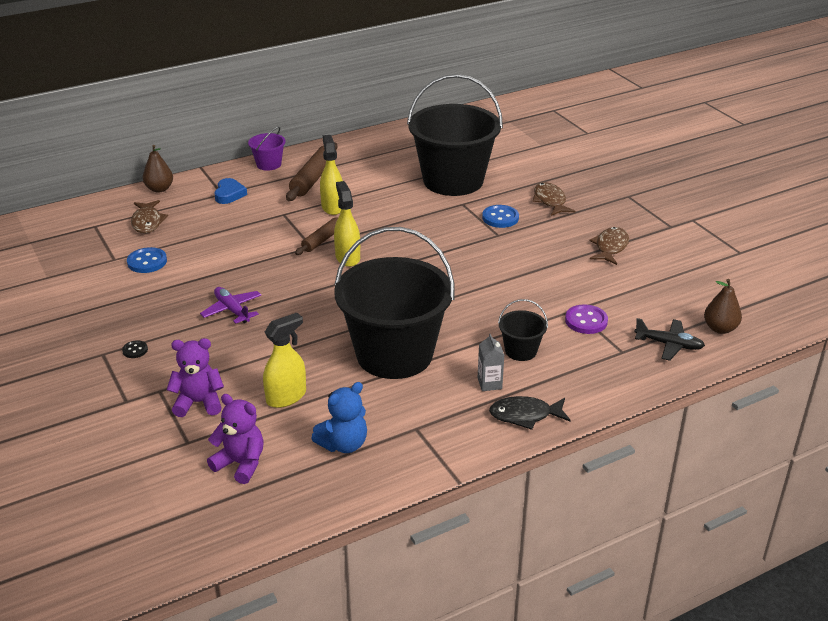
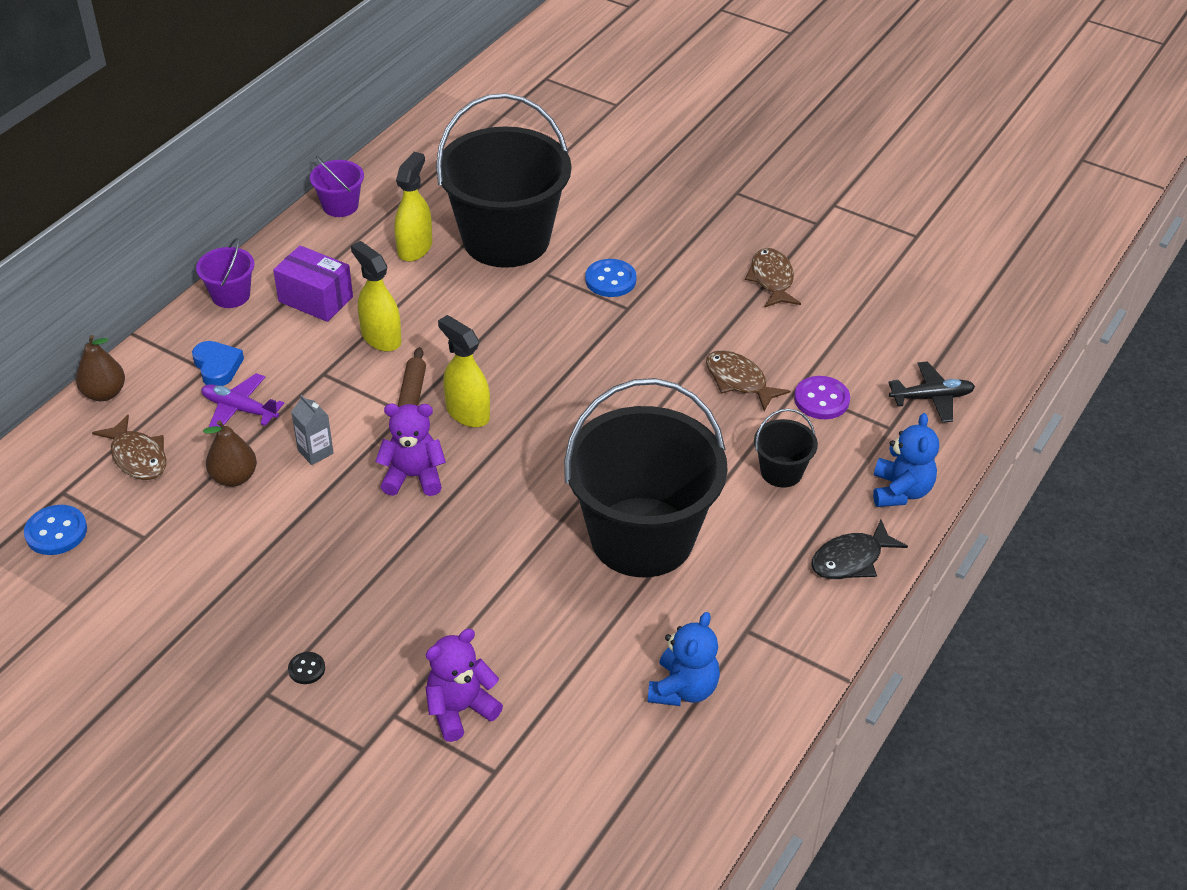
camera: 30 degrees left, 10 degrees up
(147, 262) = (197, 523): blue button -> blue button (56, 532)
(232, 310) = (384, 554): purple plane -> purple plane (239, 409)
(240, 464) = (585, 771): purple teddy bear -> purple teddy bear (413, 477)
(286, 397) = (562, 653): yellow spray bottle -> yellow spray bottle (415, 248)
(313, 179) = (315, 299): brown rolling pin -> purple box
(370, 140) = (340, 206): none -> purple bucket
(489, 383) = (781, 532): grey carton -> grey carton (315, 452)
(550, 201) = (651, 232): brown fish -> brown fish (739, 381)
(597, 389) = (900, 491): none -> blue teddy bear
(720, 328) = (968, 354): brown pear -> brown pear (234, 477)

